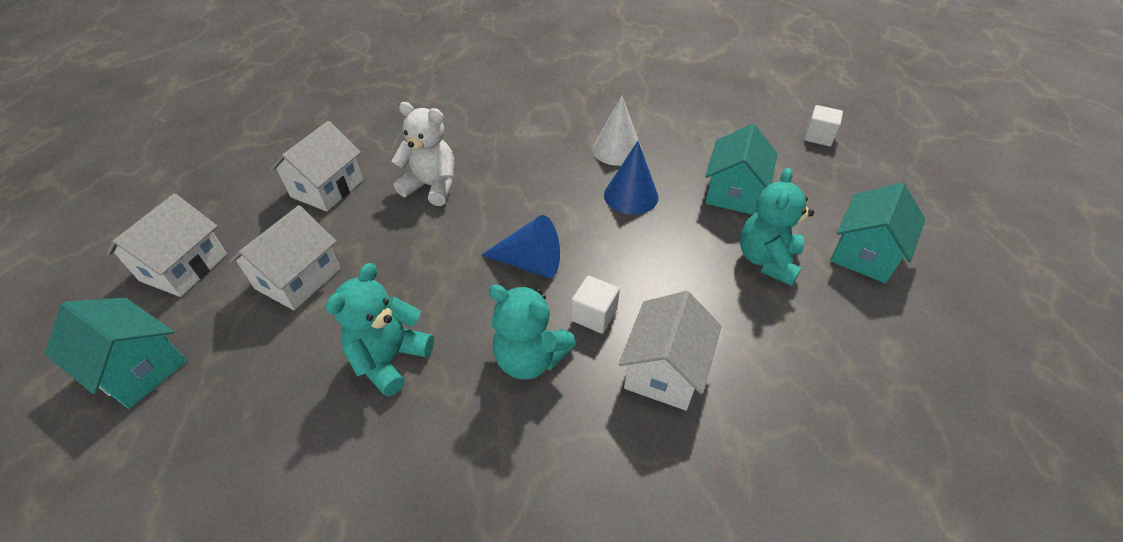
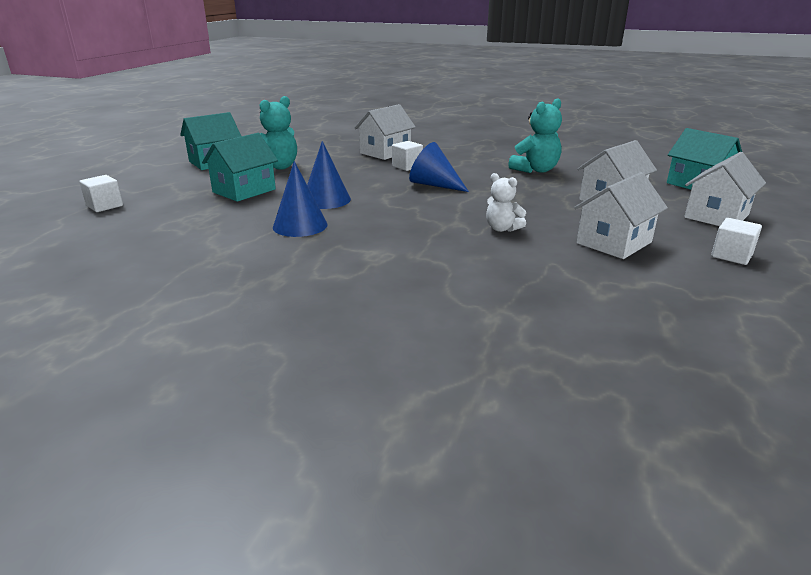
camera: 160 degrees left, 20 degrees down
(225, 193) = (731, 255): none -> white cube
(432, 186) = (502, 229): white teddy bear -> white teddy bear, size x0.63
(530, 358) = (454, 162): turquoise teddy bear -> none
(617, 150) = (300, 225): white cone -> blue cone

